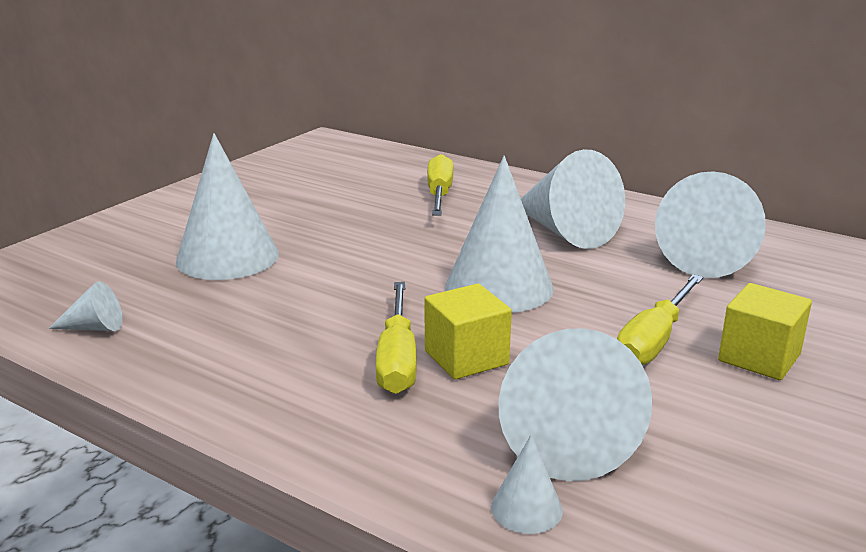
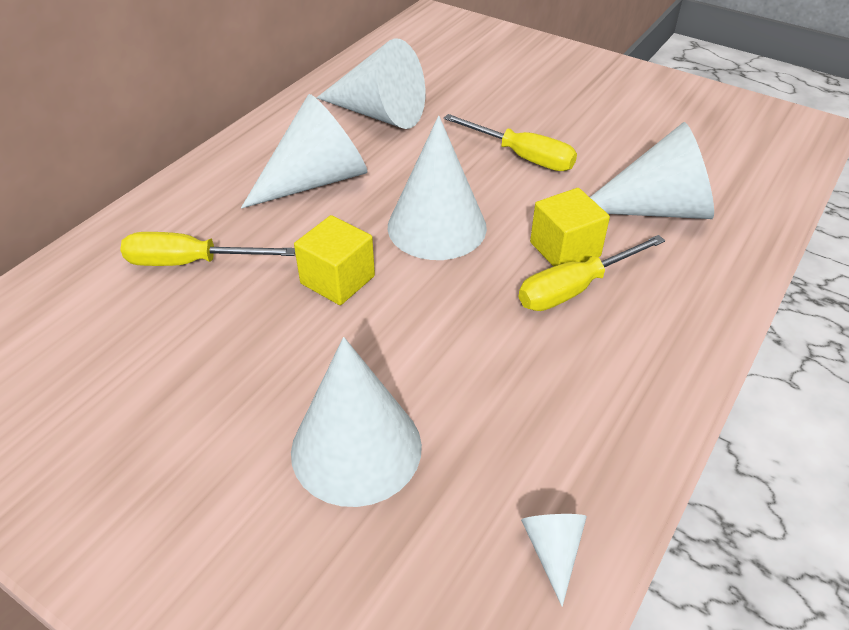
camera: 90 degrees left, 20 degrees up
(397, 359) = (574, 288): yellow screwdriver -> yellow screwdriver turned 150 degrees clockwise
(526, 508) = (738, 228): white cone -> none
(759, 357) = (539, 119): yellow cube -> yellow cube (337, 280)

